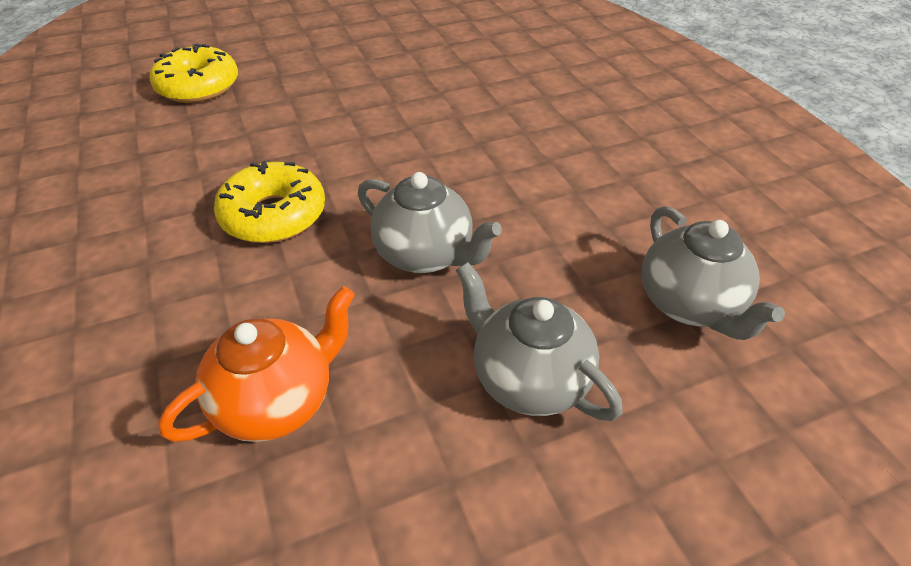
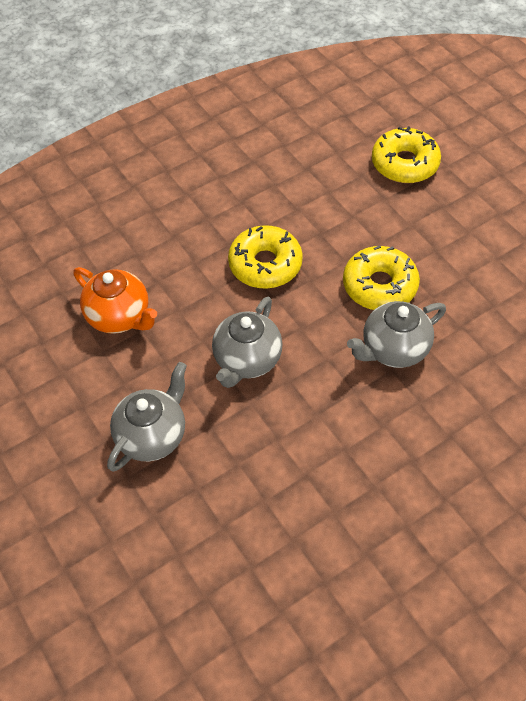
camera: 80 degrees right, 10 degrees up
(361, 131) = (379, 286): none -> yellow donut
(689, 304) = (233, 531): grey teapot -> grey teapot (393, 349)

